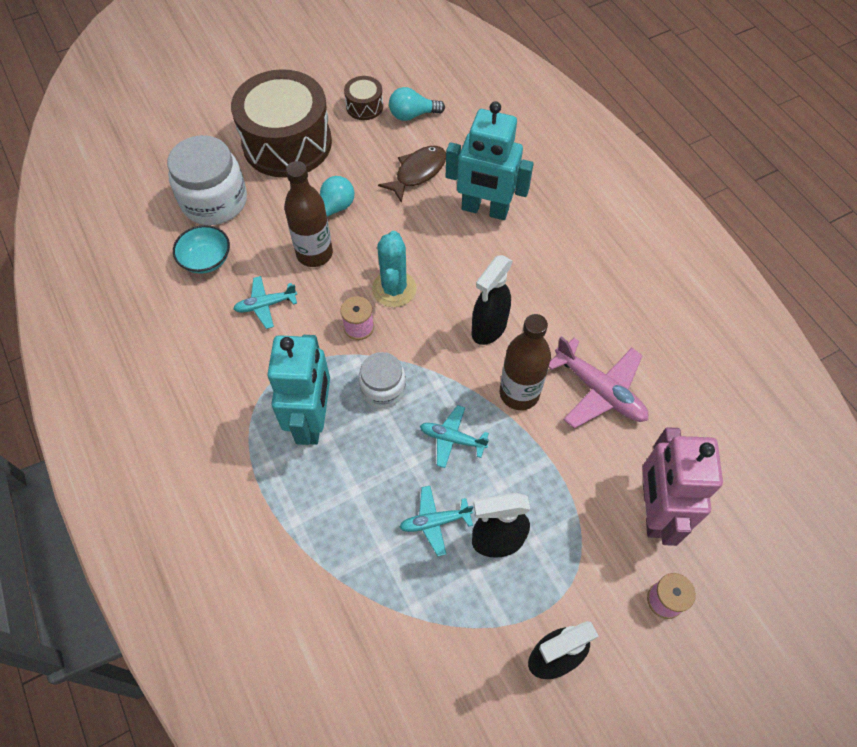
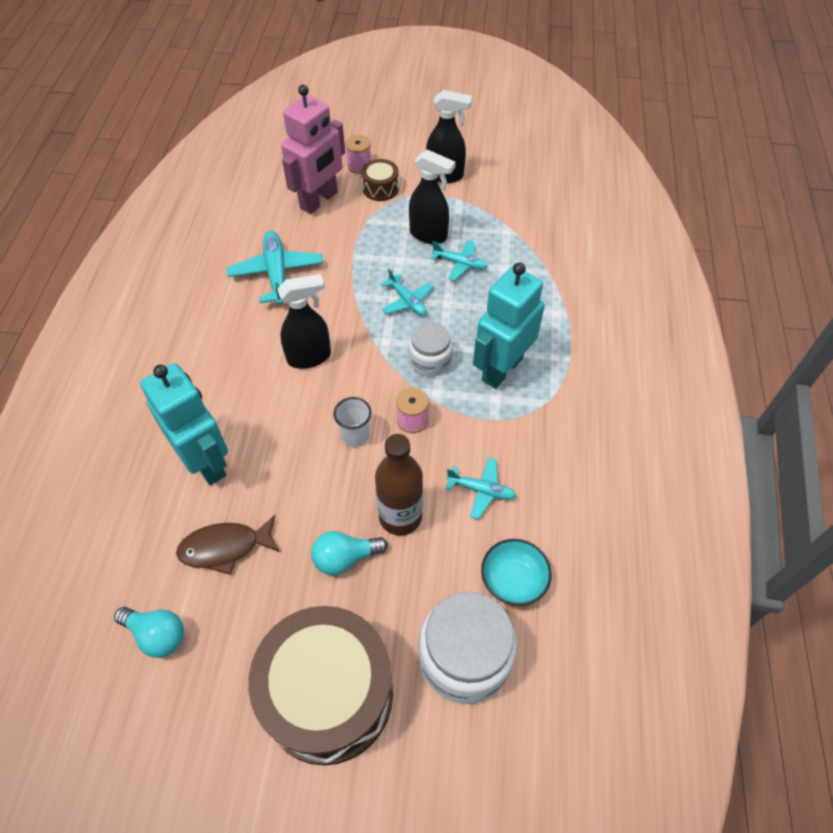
camera: 145 degrees left, 5 degrees down
(364, 106) = (196, 691): brown drum -> brown drum (380, 188)
(394, 289) = (355, 435): turquoise cactus -> white cup
(519, 393) = (333, 302): brown bottle -> none
(599, 390) = (277, 273): pink plane -> turquoise plane

